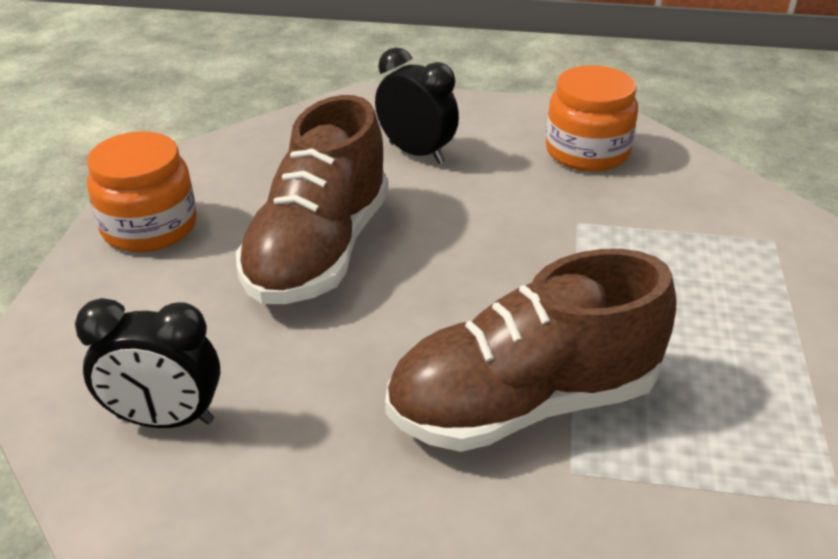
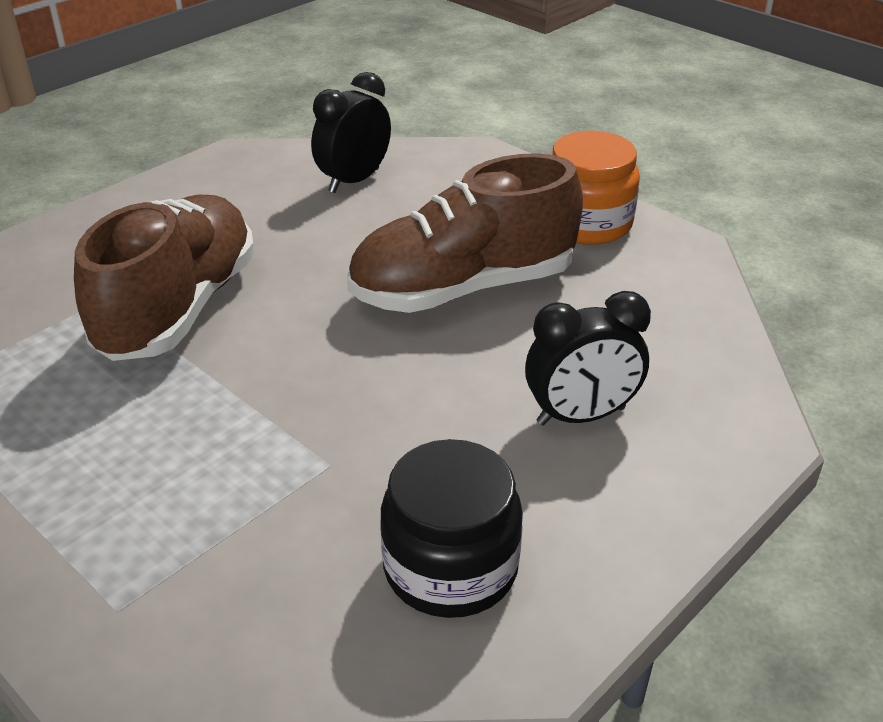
camera: 125 degrees right, 0 degrees up
(319, 251) = (462, 288): brown shoe -> brown shoe turned 75 degrees counterclockwise
(587, 152) = (450, 567): orange jar -> black jar

